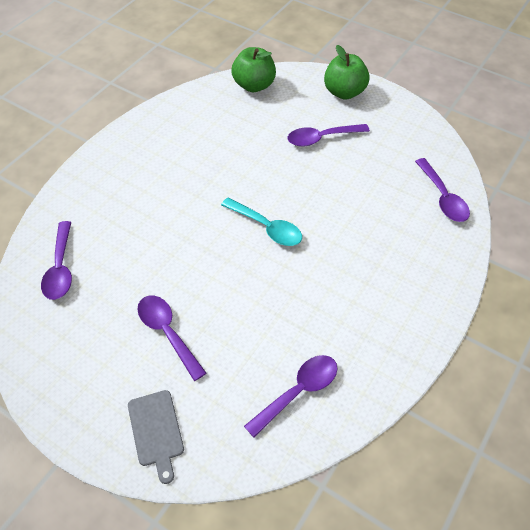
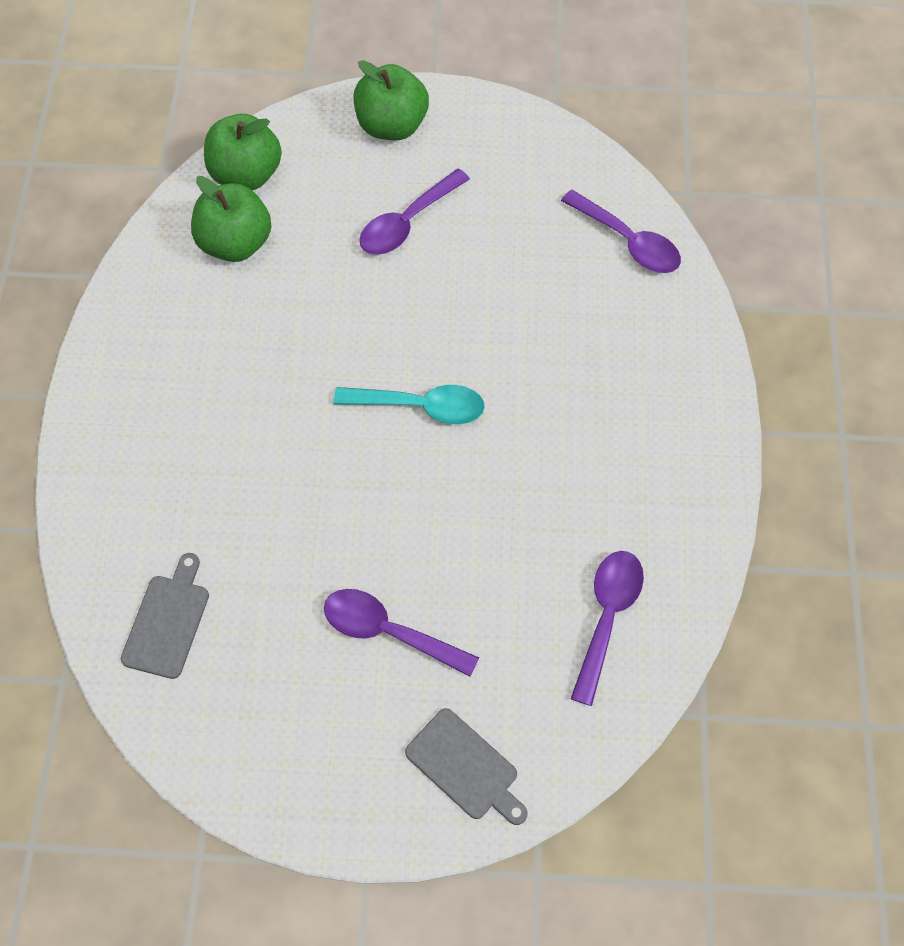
camera: 30 degrees left, 10 degrees up
(61, 268) = (167, 621): purple spoon -> grey cutting board
(226, 112) = (236, 243): none -> green apple

